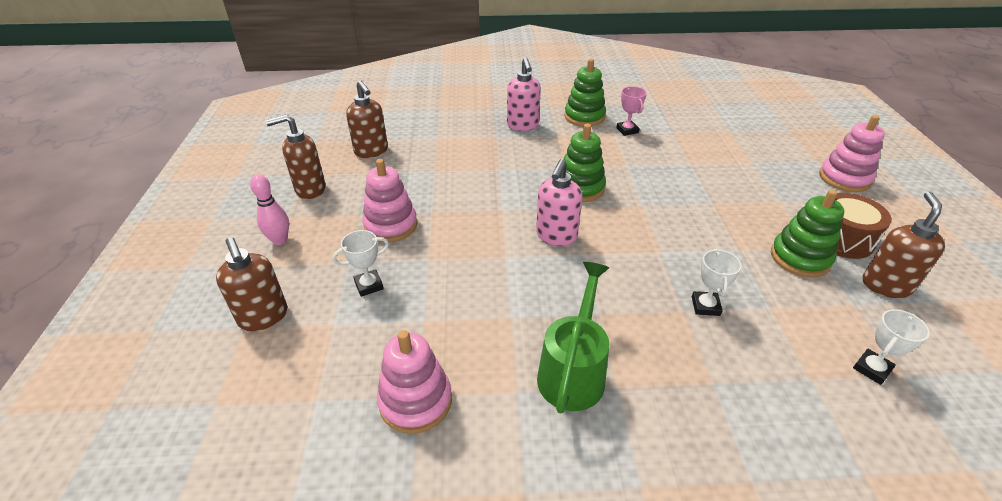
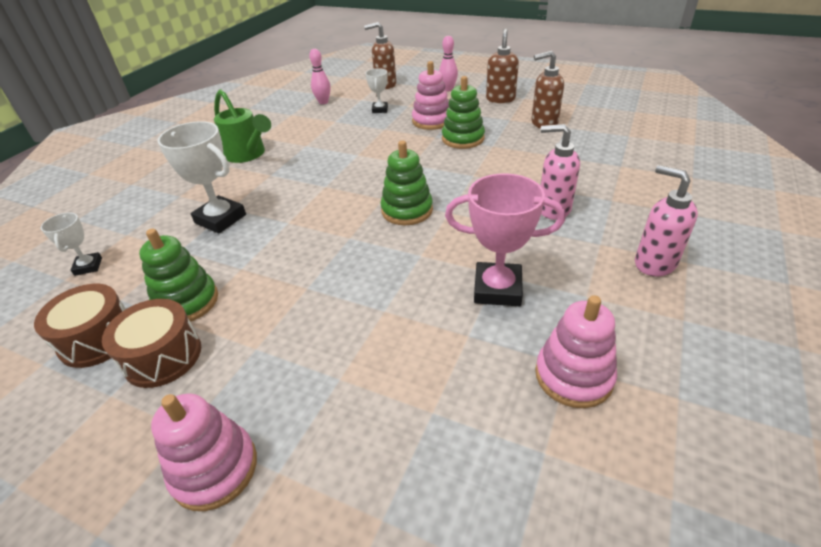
camera: 120 degrees right, 0 degrees up
(355, 372) = (323, 102): none -> pink bowling pin
(415, 401) = (289, 113): pink stacking toy -> pink stacking toy (573, 376)
(556, 236) = (356, 179): pink soap dispenser -> pink soap dispenser (654, 263)
(584, 117) = (555, 264): green stacking toy -> green stacking toy (463, 139)
(627, 130) = (497, 289): pink trophy -> pink trophy, size x1.83
(705, 306) = (220, 219): white trophy -> white trophy, size x1.83
(885, 285) = (98, 339): brown soap dispenser -> brown drum

